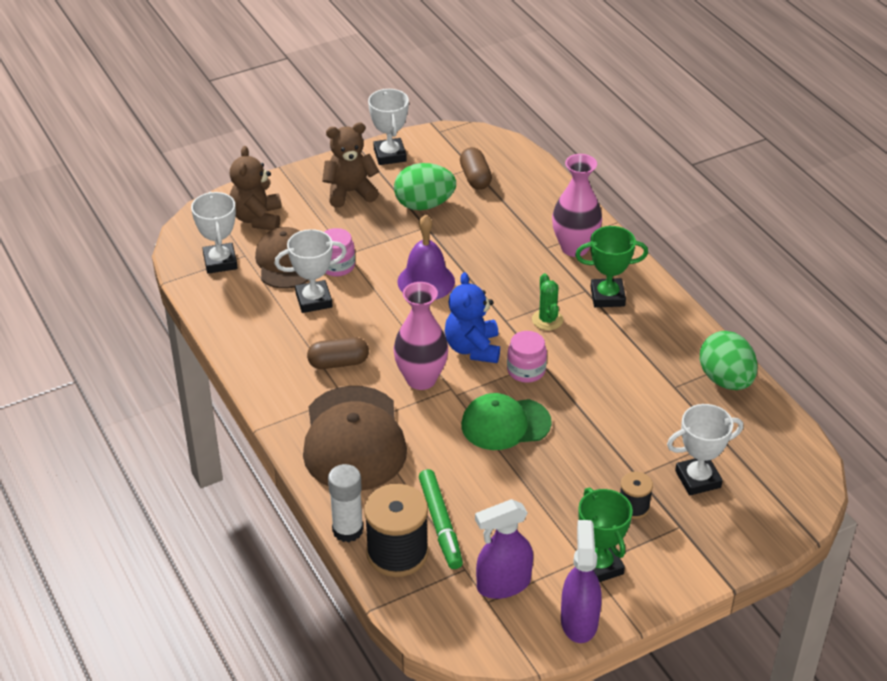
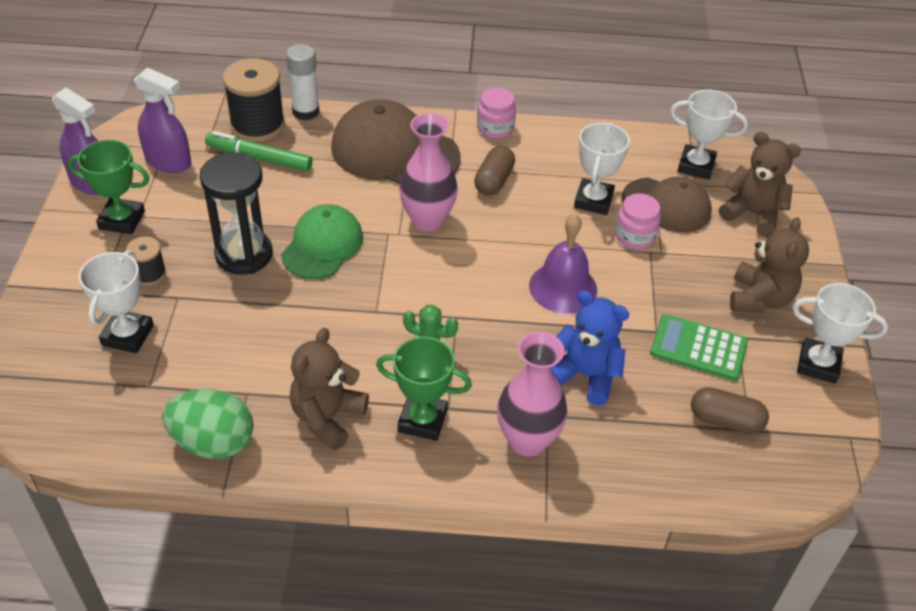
camera: 120 degrees right, 5 degrees up
(424, 205) = (698, 348): green egg -> green calculator
(473, 348) = (437, 273): blue teddy bear -> blue teddy bear (585, 375)
(503, 584) = (169, 162): purple spray bottle -> purple spray bottle turned 105 degrees clockwise
(526, 370) = (374, 294): pink jar -> pink jar (495, 128)
(559, 464) = (244, 254): none -> black hourglass
(607, 296) = (422, 420): green trophy -> green trophy turned 75 degrees clockwise
(651, 339) = (327, 417): none -> brown teddy bear

